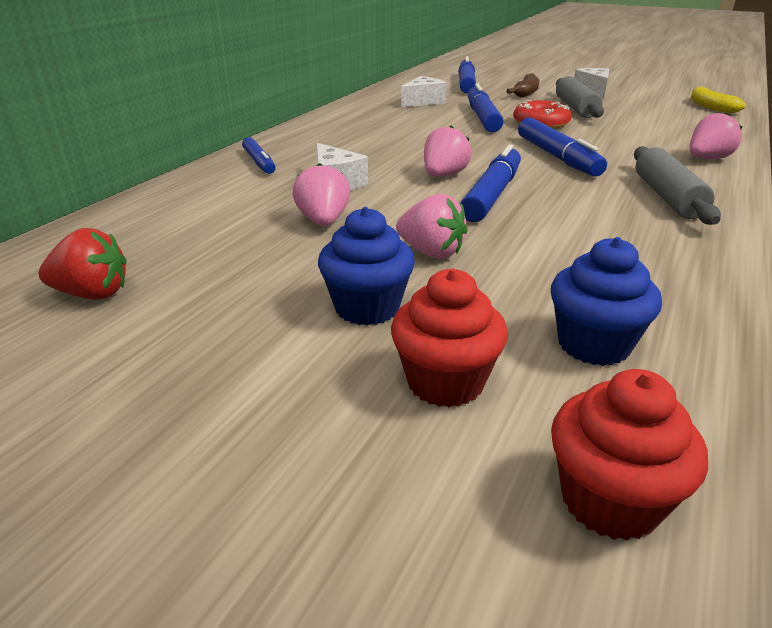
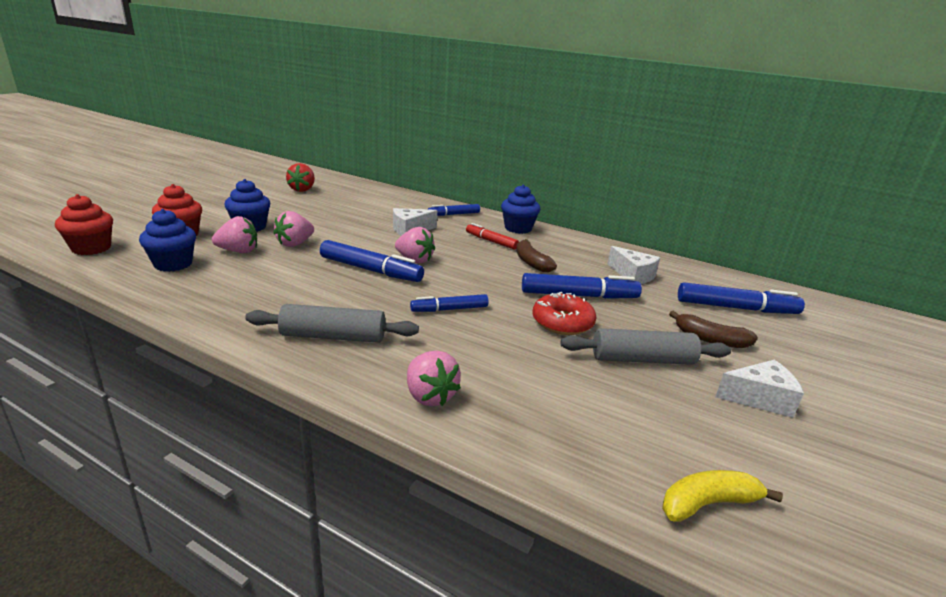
camera: 90 degrees right, 5 degrees down
(309, 133) = (518, 228): none -> blue cupcake
(323, 221) = (351, 224): pink strawberry -> pink strawberry (238, 251)
(360, 144) = (491, 241): none -> red marker
(415, 130) = (531, 262): none -> brown banana
(557, 157) = (449, 309): blue marker -> blue marker, size x0.61

